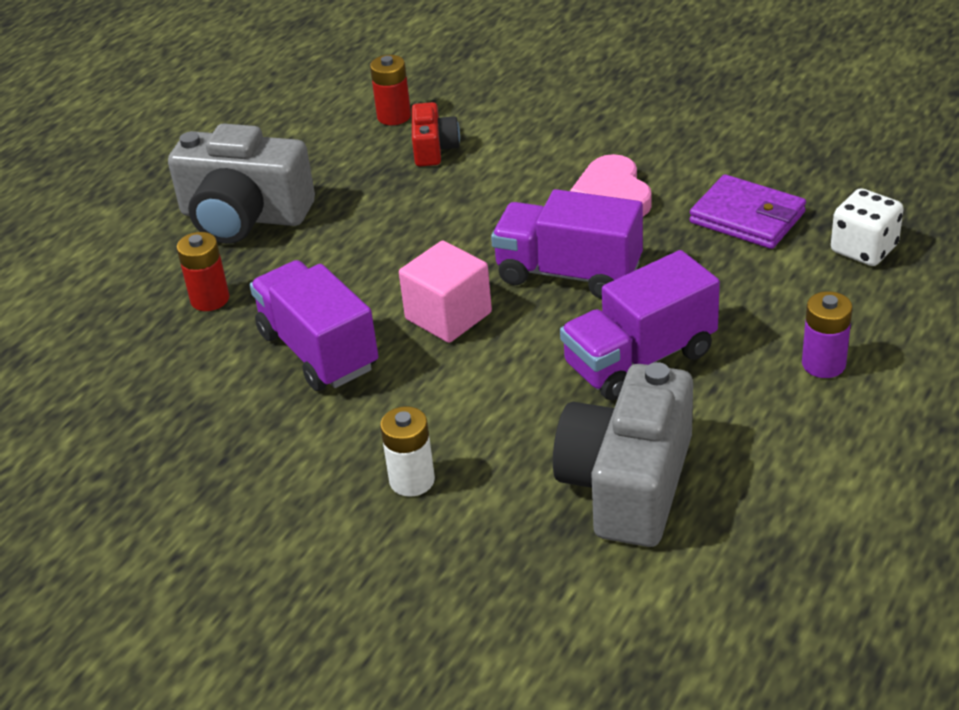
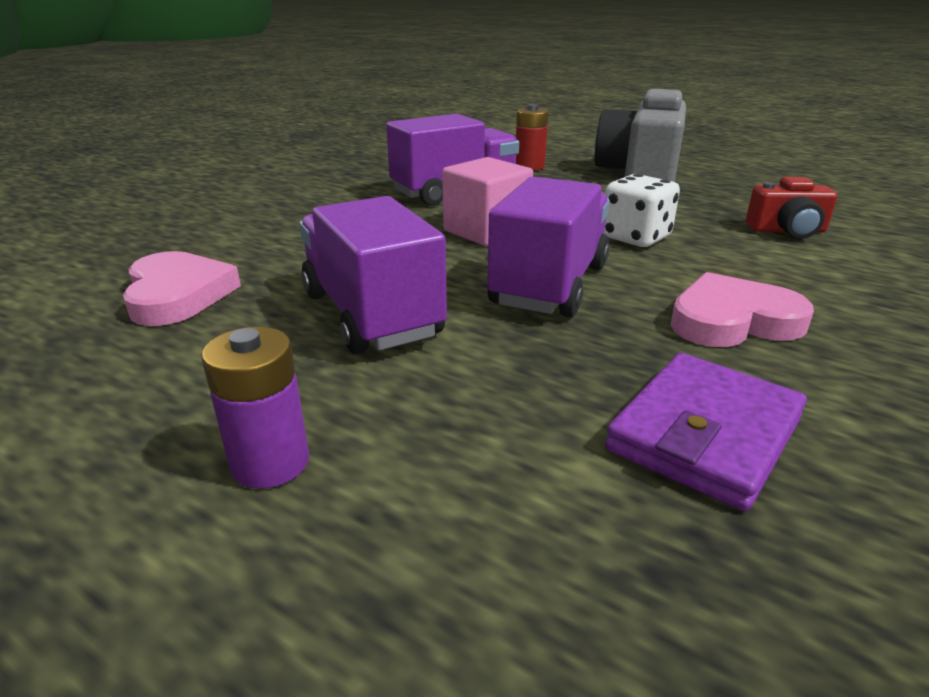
camera: 90 degrees right, 10 degrees down
(394, 116) = (841, 216): red battery -> none
(412, 480) = (275, 217): white battery -> none
(627, 484) = (178, 295): grey camera -> pink heart
(864, 249) = (614, 592): white dice -> white dice (635, 237)

